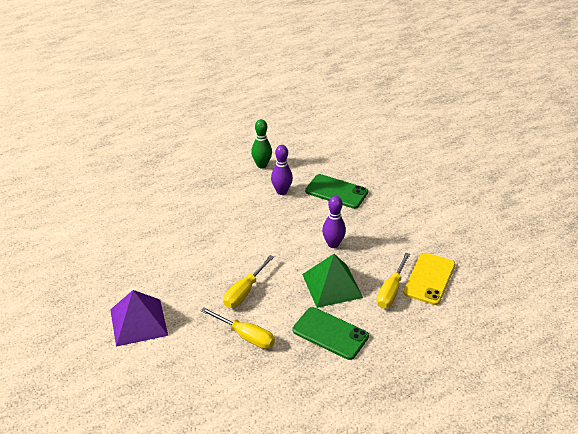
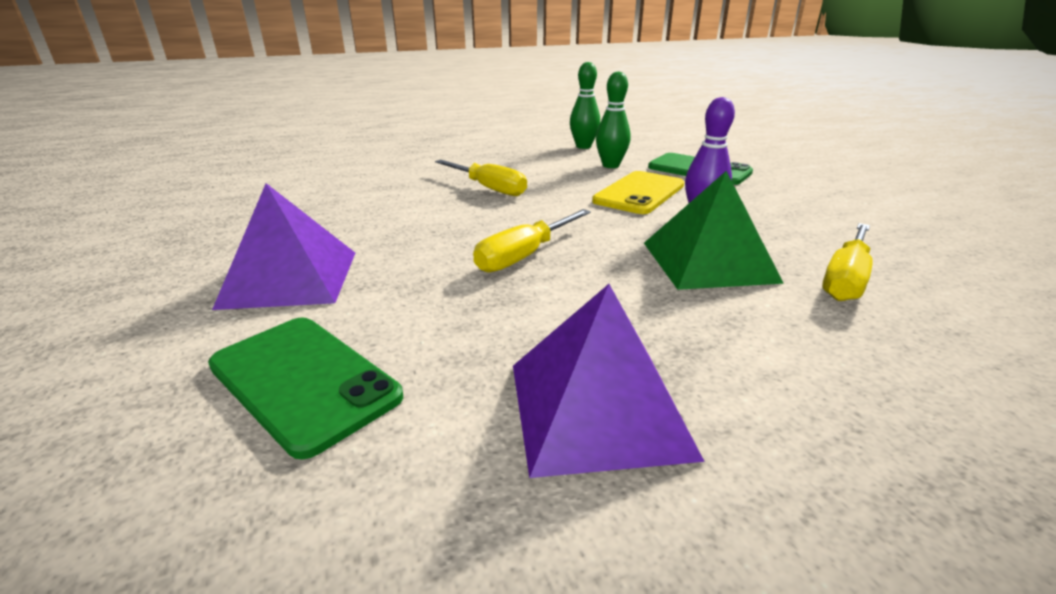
camera: 10 degrees right, 10 degrees down
(246, 336) = (508, 320): yellow screwdriver -> yellow screwdriver (489, 188)
(281, 191) = (610, 165): purple bowling pin -> green bowling pin
(286, 373) = (598, 408): none -> purple pyramid
(330, 333) = (717, 335): green phone -> green phone (304, 380)
(429, 279) = (926, 268): yellow phone -> yellow phone (639, 193)

